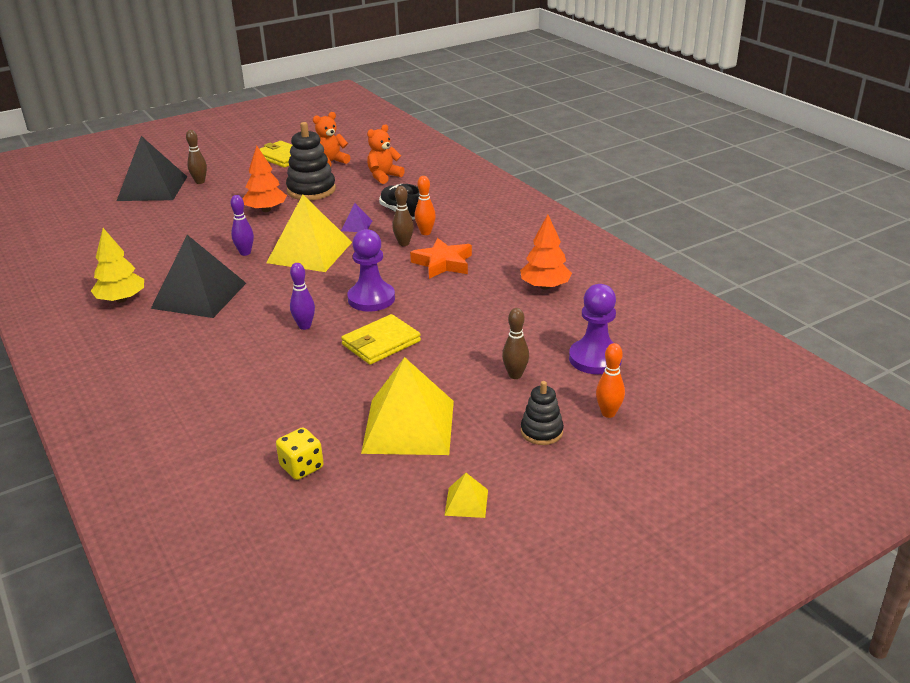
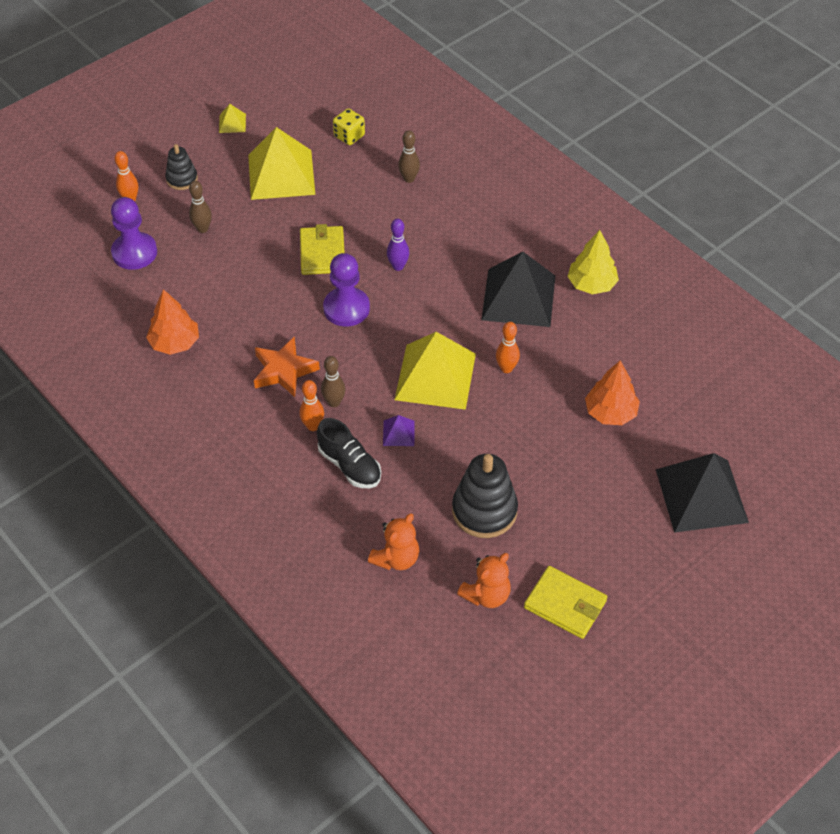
camera: 170 degrees right, 20 degrees up
(200, 182) = (647, 519): brown bowling pin -> brown bowling pin (409, 179)
(245, 253) = (506, 368): purple bowling pin -> orange bowling pin
(266, 210) = (523, 457): orange tree -> orange tree (610, 412)
(381, 343) = (322, 253): yellow wallet -> yellow wallet turned 45 degrees counterclockwise

